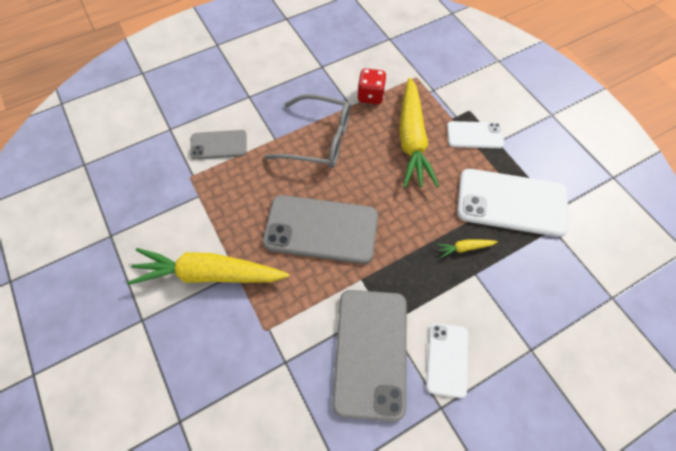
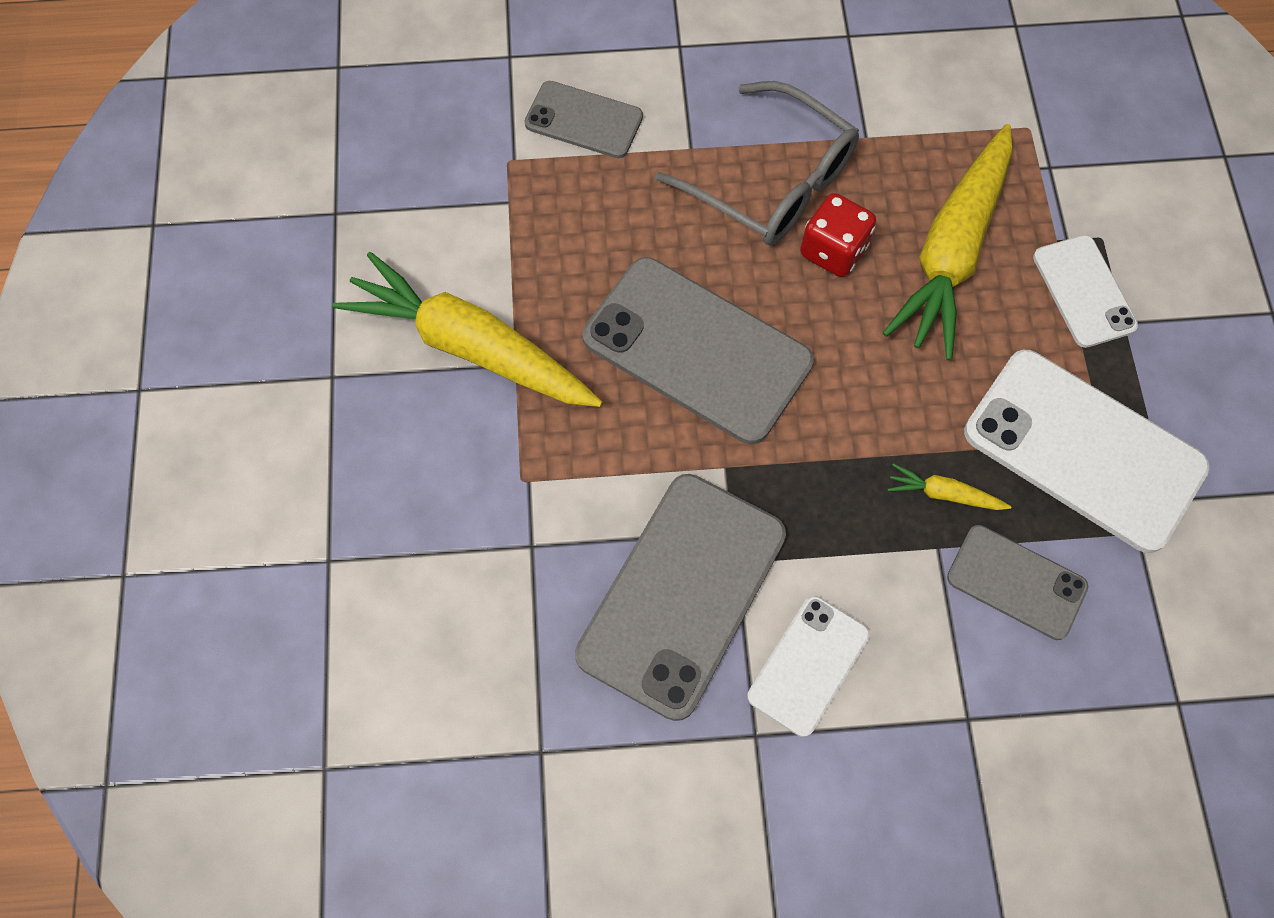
camera: 25 degrees right, 5 degrees up
(370, 96) = (915, 132): red dice -> red dice (833, 251)
(474, 135) = (1084, 291): white phone -> white phone turned 45 degrees clockwise
(516, 274) = (1016, 582): none -> grey phone

